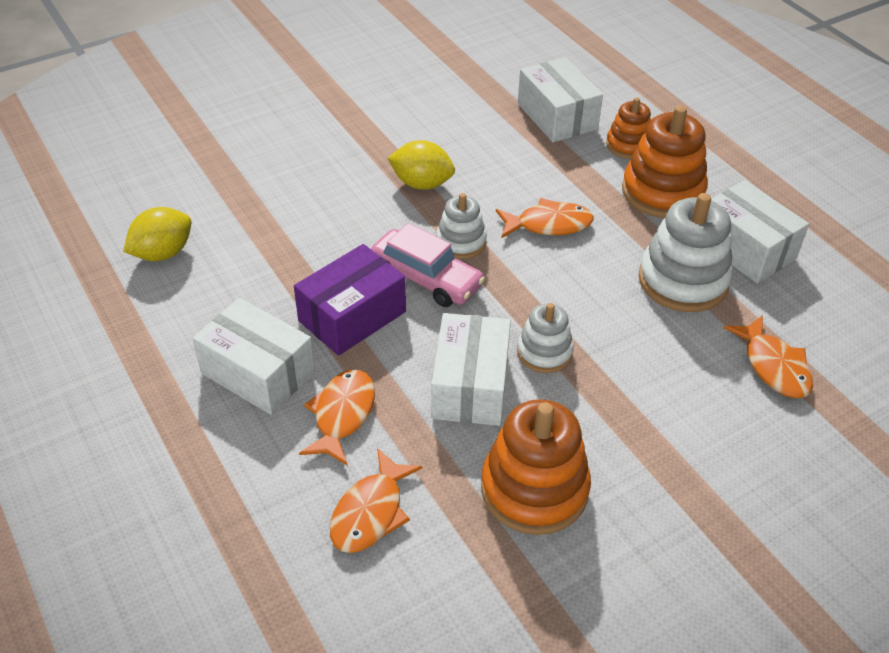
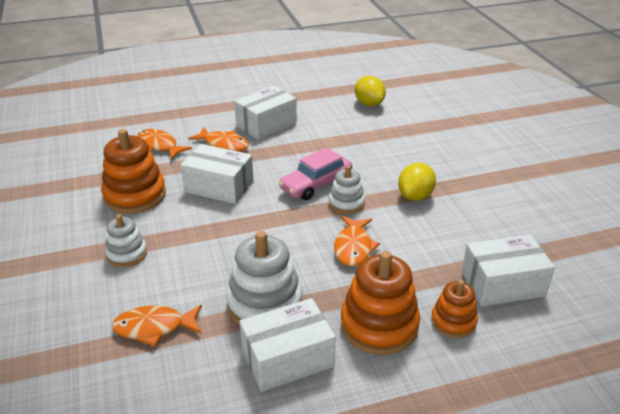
camera: 105 degrees right, 10 degrees down
(352, 316) = (294, 155): purple box -> none
(544, 352) = (229, 219): white stacking toy -> white stacking toy (127, 254)

